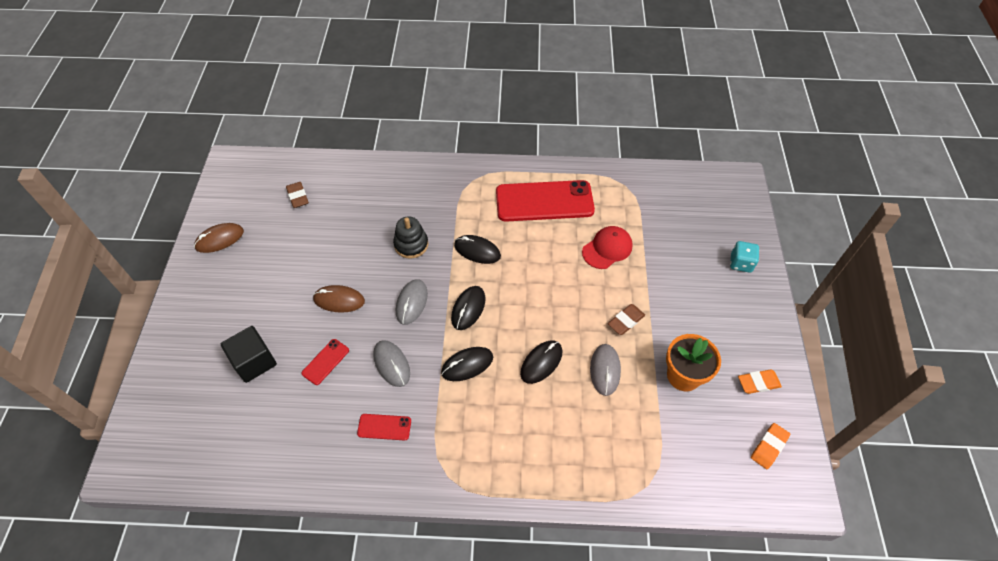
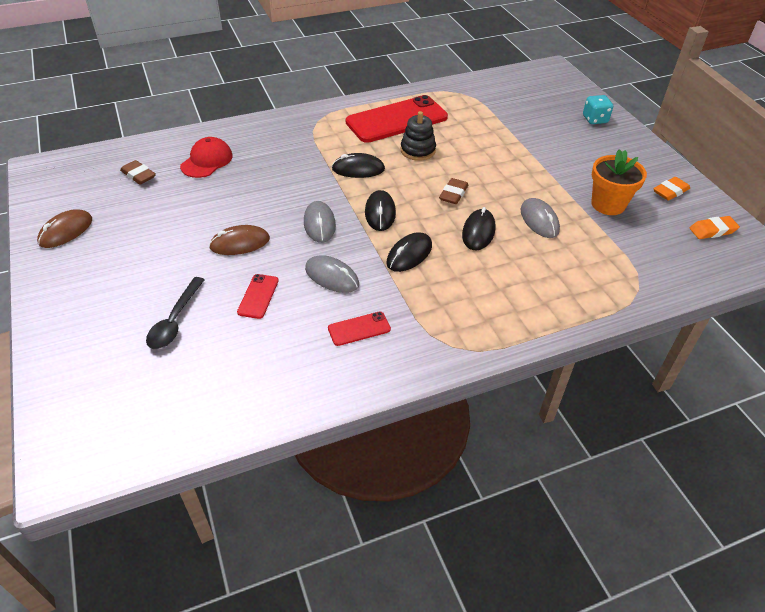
camera: 25 degrees left, 10 degrees down
(254, 362) = (175, 321): black cube -> black spoon
(411, 244) = (288, 181): black stacking toy -> black stacking toy (418, 150)
(607, 249) = (477, 138): red cap -> red cap (207, 161)
(625, 321) = (531, 182): brown eraser -> brown eraser (453, 194)
(769, 447) = (712, 230): orange eraser -> orange eraser turned 60 degrees clockwise

